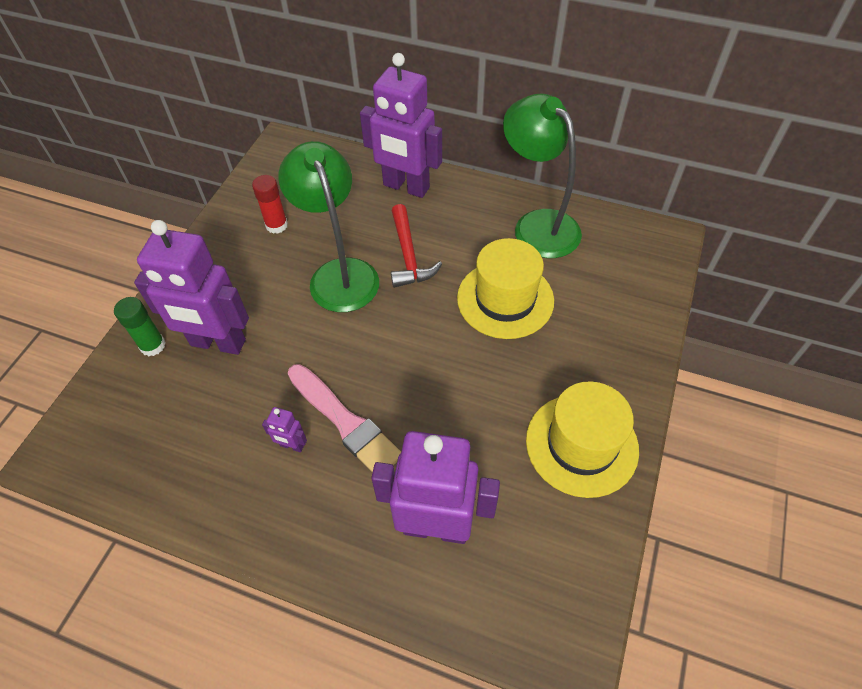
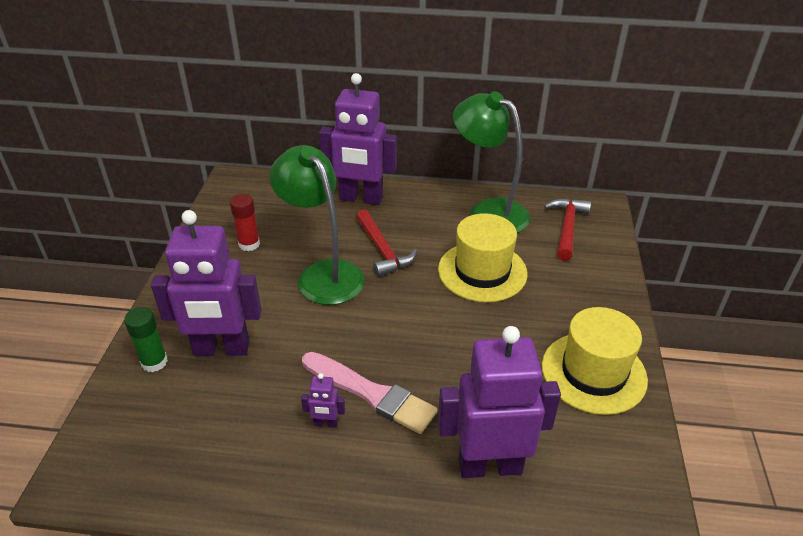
camera: 15 degrees left, 15 degrees down
(618, 259) = (567, 227): none -> red hammer

